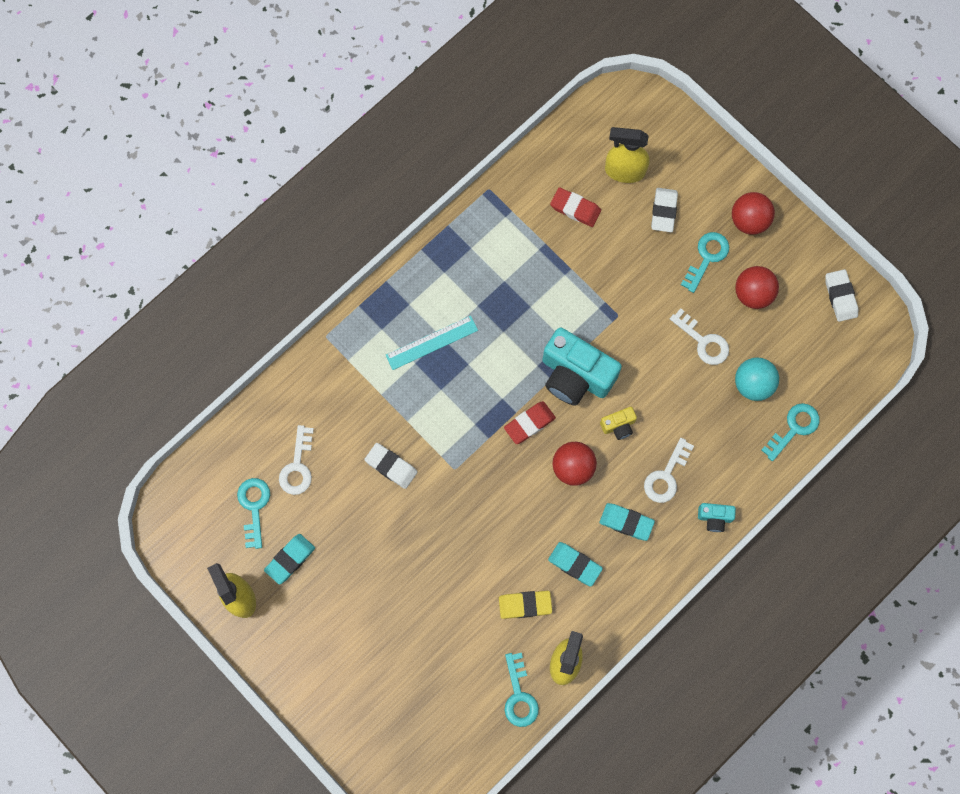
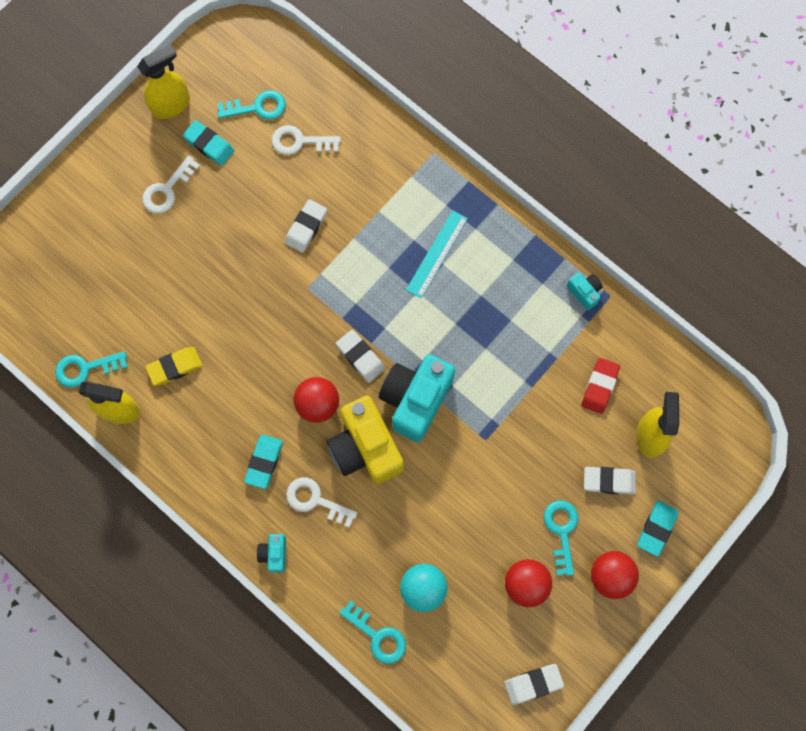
camera: 85 degrees right, 0 degrees up
(431, 342) = (437, 254): turquoise ruler -> turquoise ruler turned 60 degrees clockwise
(483, 211) = (584, 292): none -> turquoise camera
(525, 605) = (175, 367): yellow eraser -> yellow eraser turned 75 degrees clockwise
(529, 423) = (360, 357): red eraser -> white eraser
(574, 564) = (218, 413): turquoise eraser -> turquoise eraser (656, 528)
(618, 426) = (365, 447): yellow camera -> yellow camera, size x2.21
(703, 341) = (466, 532): white key -> white key (167, 190)
(707, 257) = (561, 531): turquoise key -> turquoise key turned 120 degrees counterclockwise

